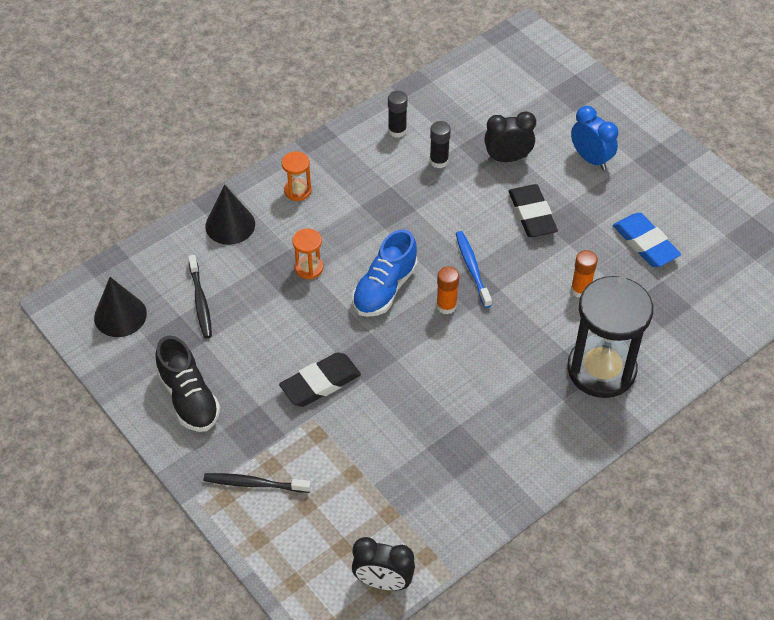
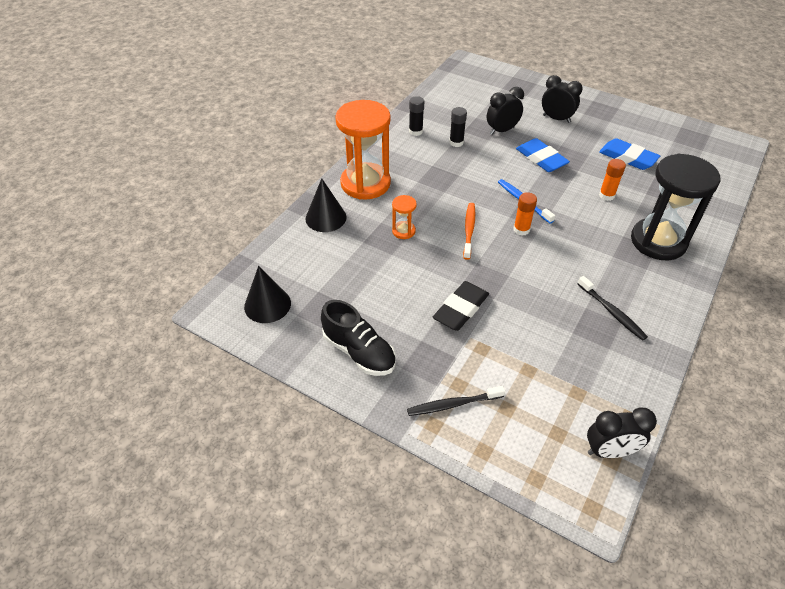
camera: 20 degrees left, 5 degrees down
(200, 301) = (330, 276): black toothbrush -> black toothbrush (612, 312)
(297, 191) = (365, 183): orange hourglass -> orange hourglass, size x2.29
(384, 288) = (469, 230): blue shoe -> orange toothbrush
(532, 214) = (541, 159): black eraser -> blue eraser
(590, 159) = (556, 119): blue clock -> black clock

